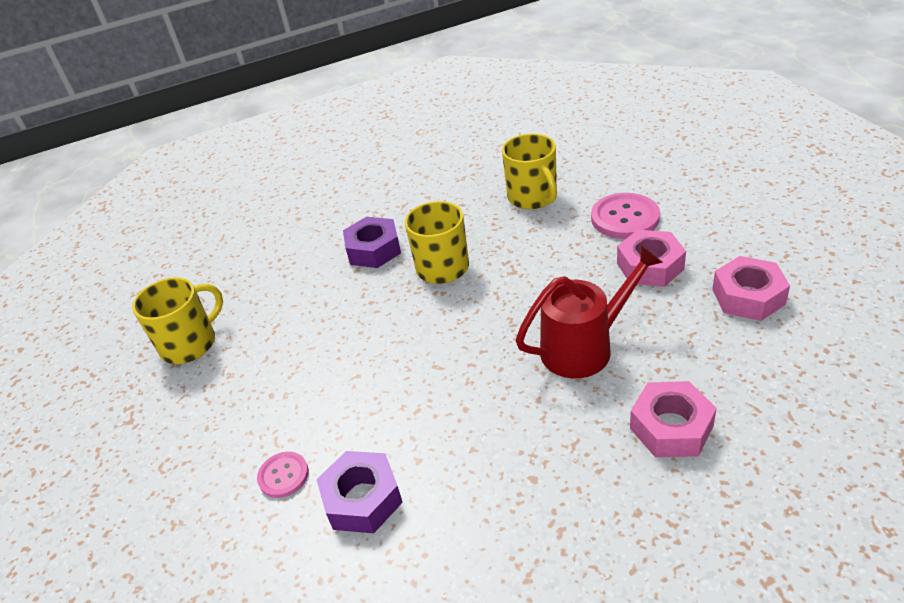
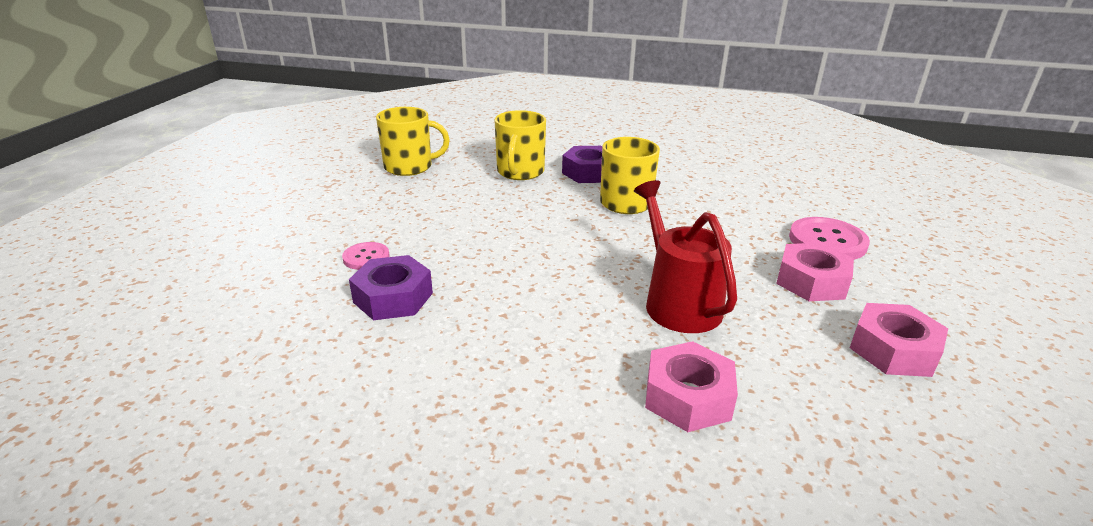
camera: 30 degrees right, 10 degrees down
(533, 197) = (756, 195): yellow mug -> yellow mug (520, 172)
(584, 347) = (678, 303): red watering can -> red watering can turned 120 degrees counterclockwise

